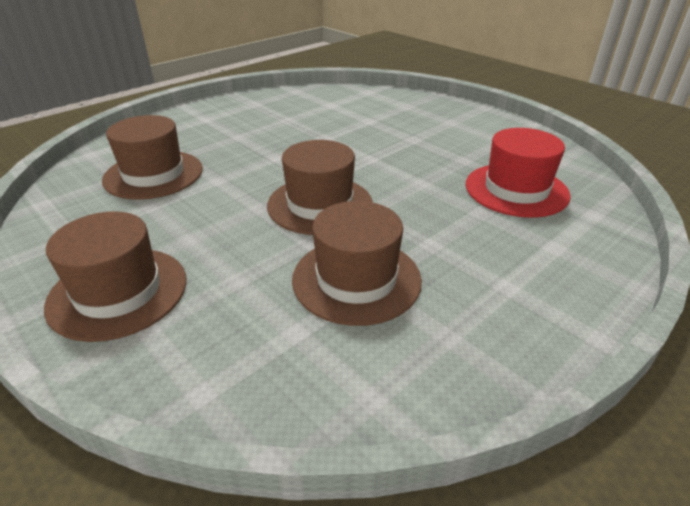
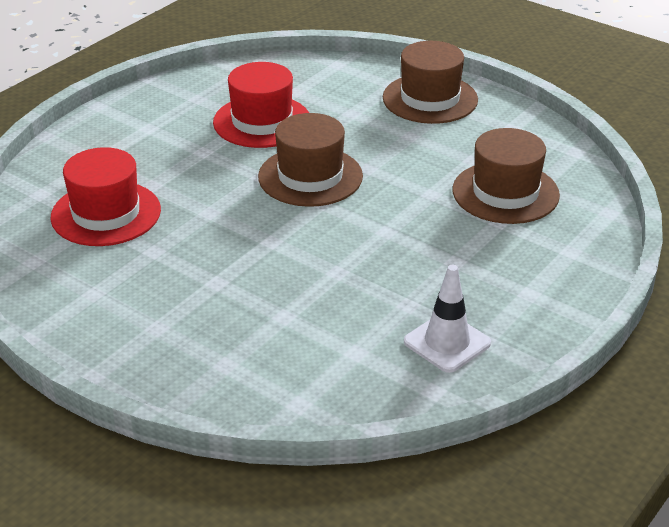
camera: 170 degrees right, 0 degrees up
(276, 104) = (447, 342): none -> white traffic cone
(356, 279) = (262, 121): brown hat -> red hat

